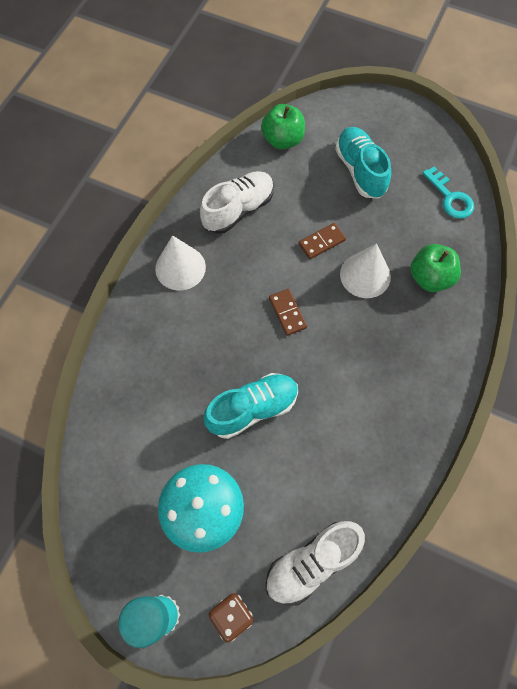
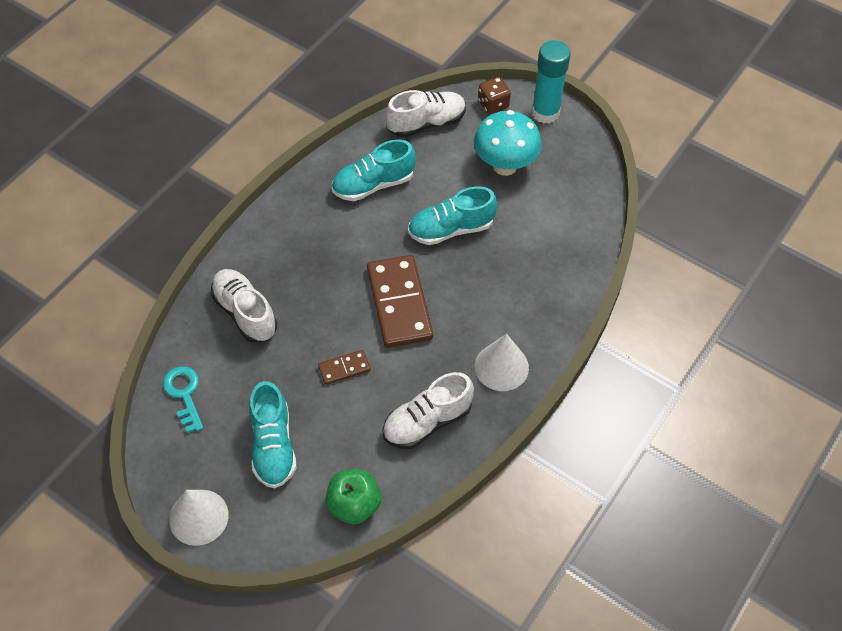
camera: 170 degrees left, 10 degrees down
(287, 313) = (399, 303): brown domino -> brown domino, size x2.11
(351, 453) = (373, 184): none -> turquoise shoe
(365, 275) = (310, 326): white cone -> white cone (198, 517)
(430, 278) = (245, 313): green apple -> white shoe

